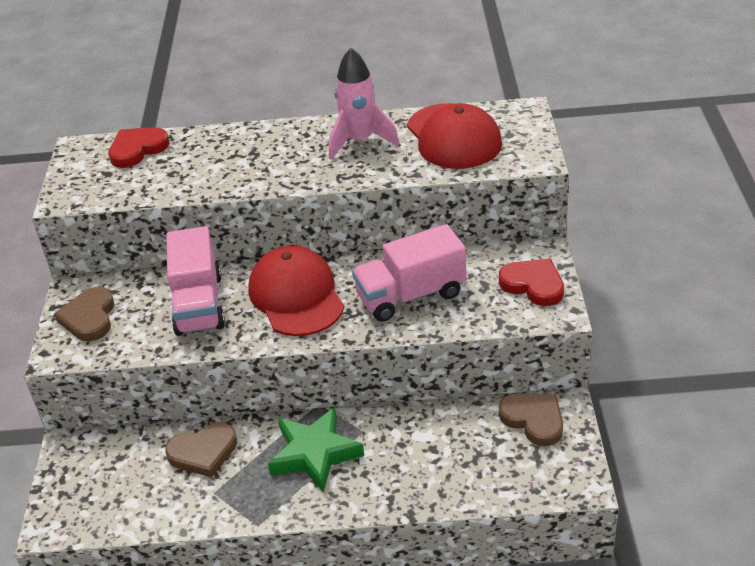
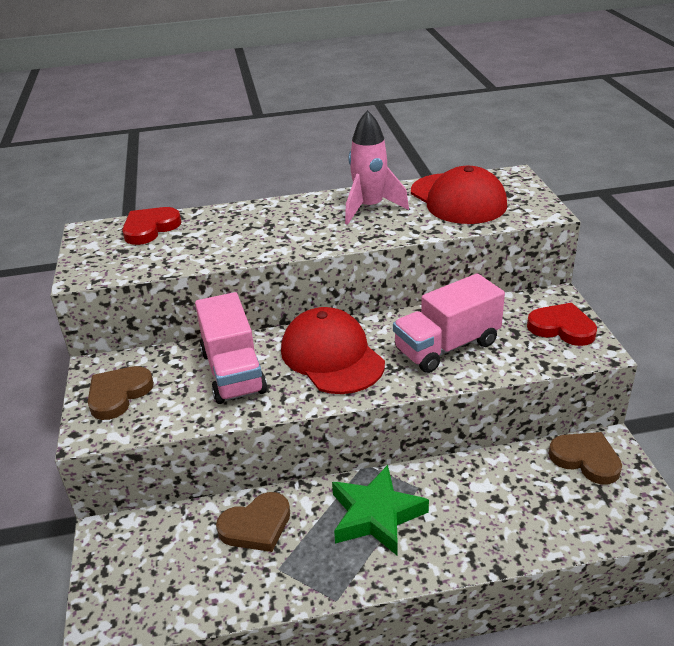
camera: 10 degrees left, 5 degrees down
(89, 317) = (118, 394): brown heart -> brown heart turned 45 degrees clockwise

